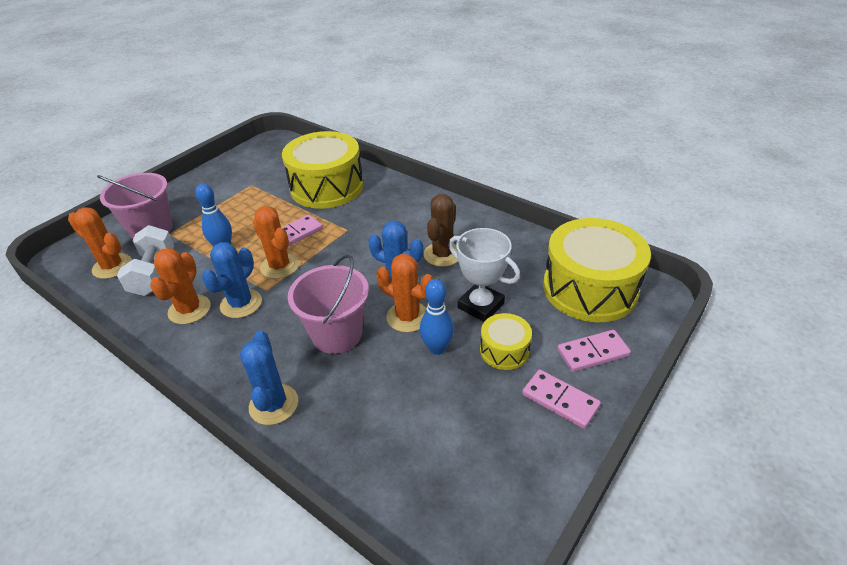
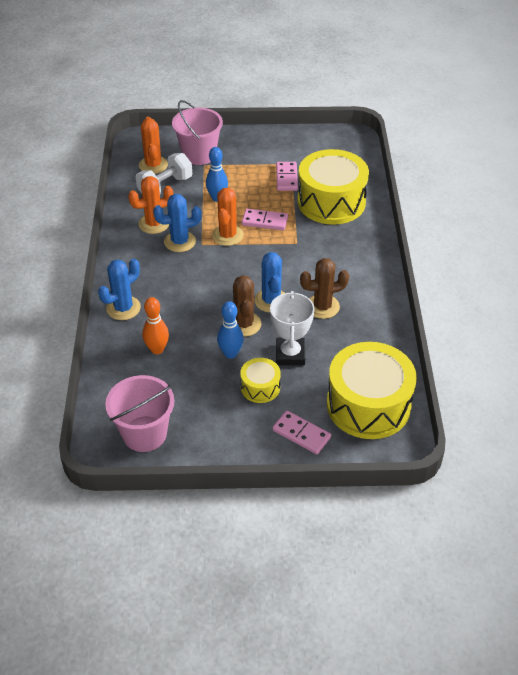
camera: 50 degrees right, 5 degrees up
(337, 334) = (197, 300): pink bucket -> pink bucket (144, 433)
(369, 408) = (157, 349): none -> orange bowling pin
(407, 317) = (244, 324): orange cactus -> brown cactus
(560, 400) = (243, 435): pink domino -> pink domino (286, 178)

